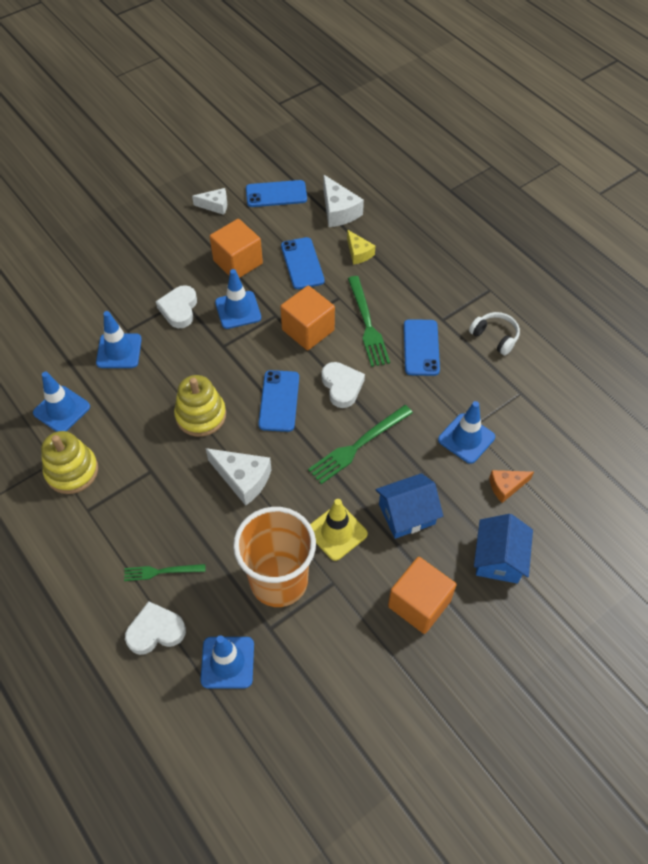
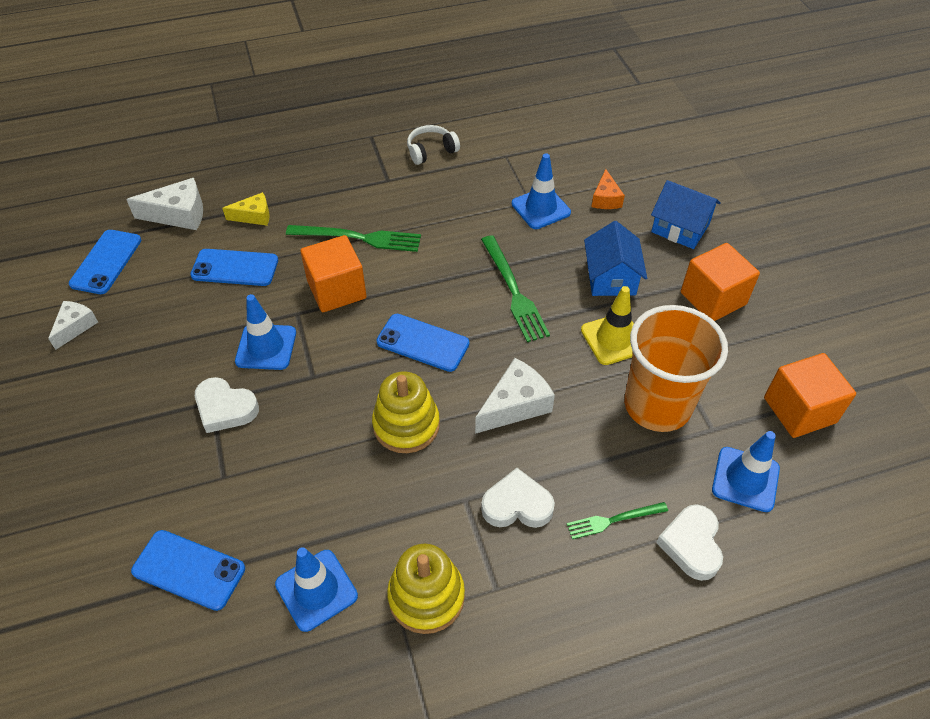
camera: 70 degrees left, 5 degrees down
(119, 351) = (253, 494): blue traffic cone -> none
(161, 571) = (613, 520): green fork -> green fork turned 60 degrees clockwise
(238, 262) = (189, 328): orange cube -> orange cube (799, 410)
(342, 386) = (431, 283): white heart -> white heart (517, 505)
(421, 347) = (414, 206): blue phone -> blue phone (189, 570)

